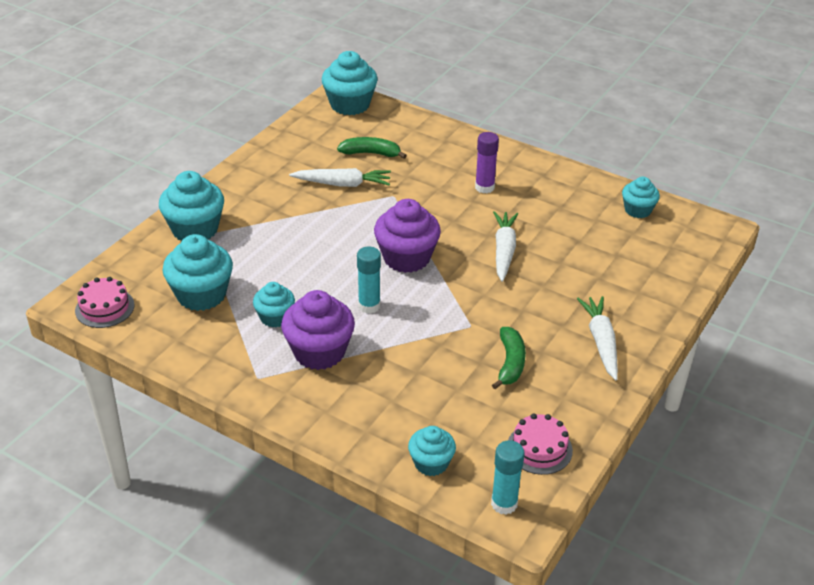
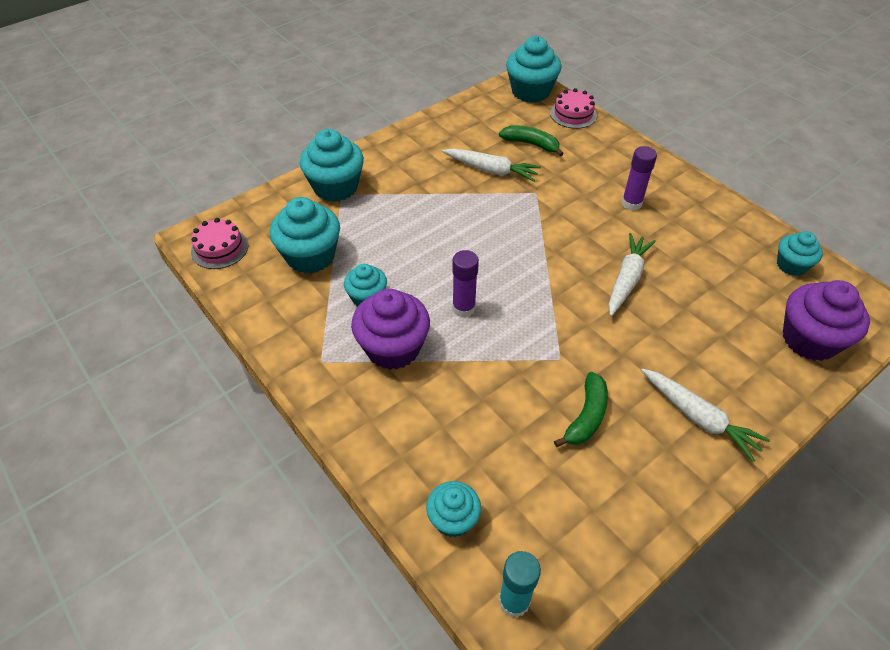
camera: 20 degrees right, 10 degrees up
(369, 306) = (463, 308): turquoise glue stick -> purple glue stick
(406, 258) = (522, 263): purple cupcake -> purple cupcake (809, 339)
(539, 449) = (581, 538): pink cake -> pink cake (573, 114)
(601, 342) = (698, 417): white carrot -> white carrot turned 120 degrees clockwise

